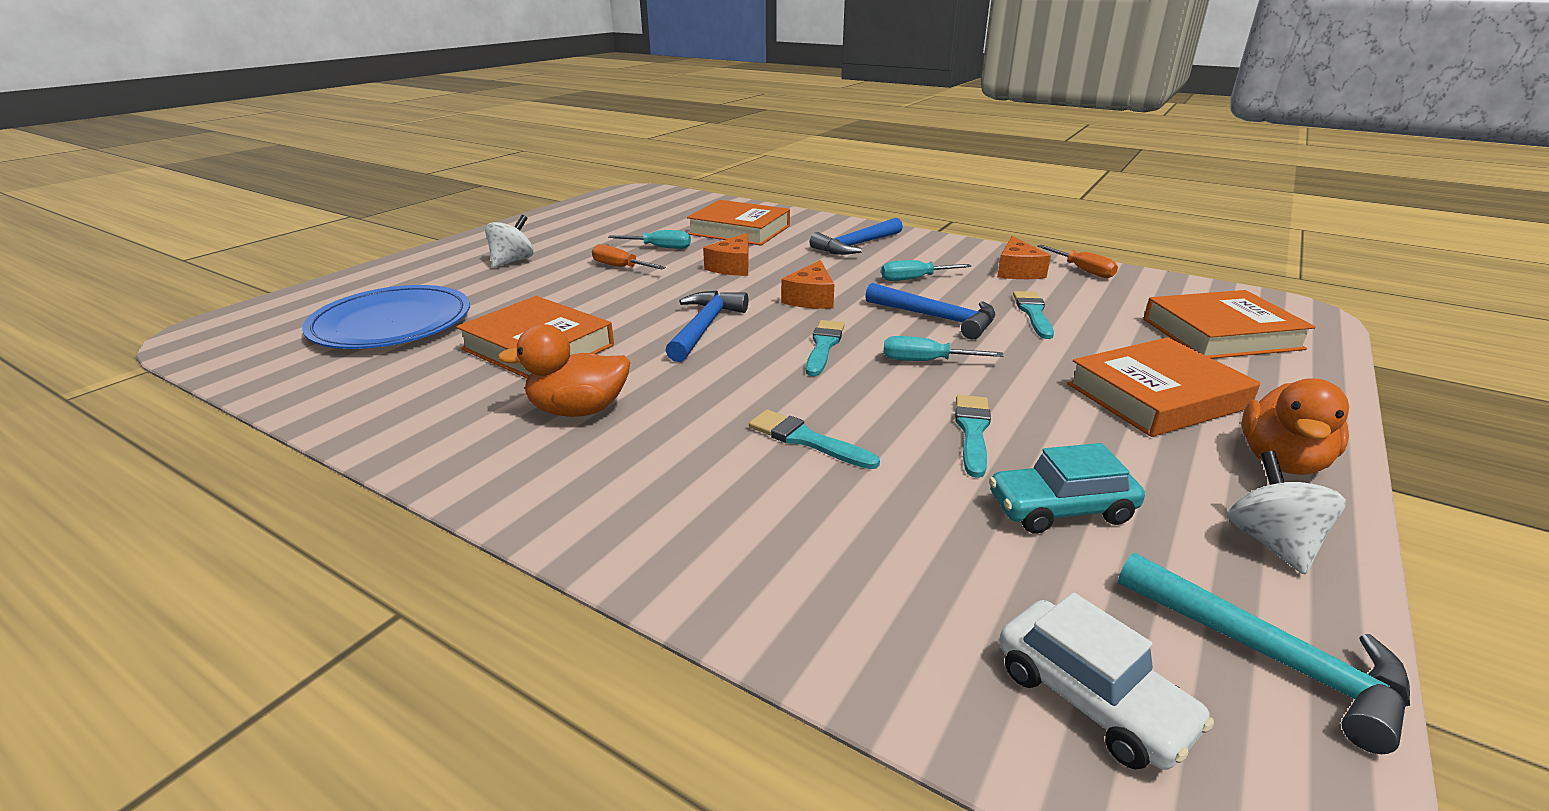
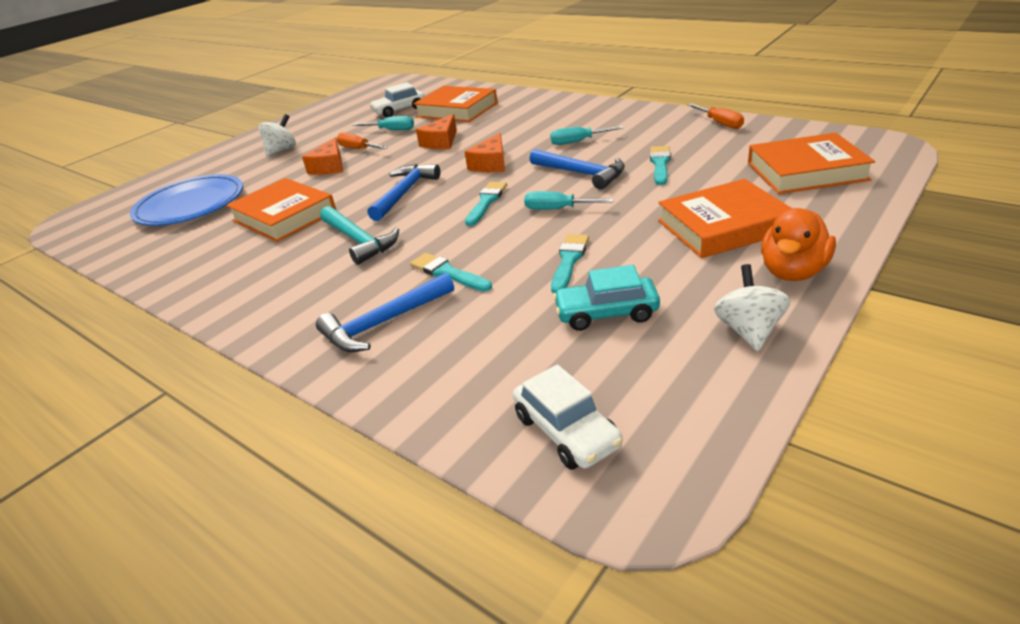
camera: 10 degrees right, 5 degrees up
(578, 410) = (300, 260): orange duck -> none
(663, 225) = (399, 110): none -> white car
(856, 245) = (544, 116): blue hammer -> blue hammer (384, 323)
(1017, 271) = (665, 128): orange cheese -> orange cheese (330, 167)
(1268, 656) = (700, 404): turquoise hammer -> turquoise hammer (359, 241)

